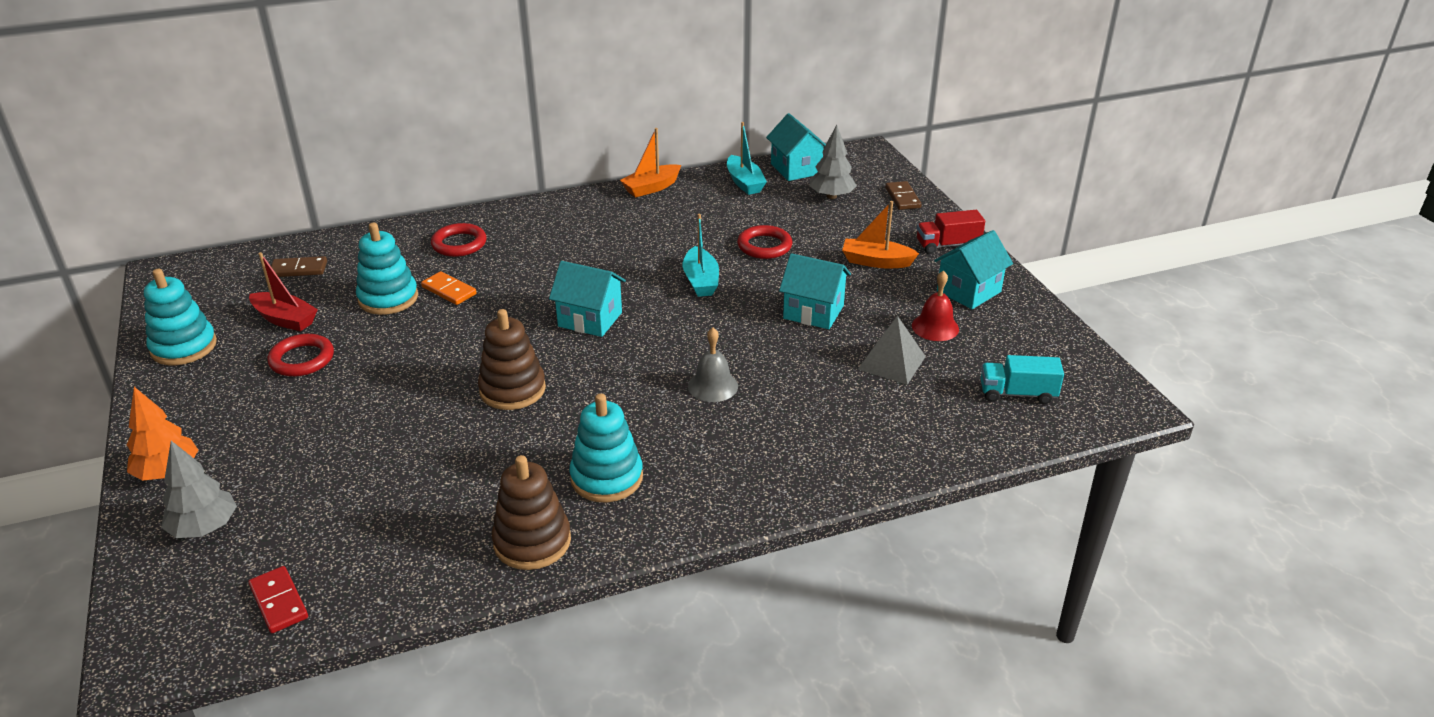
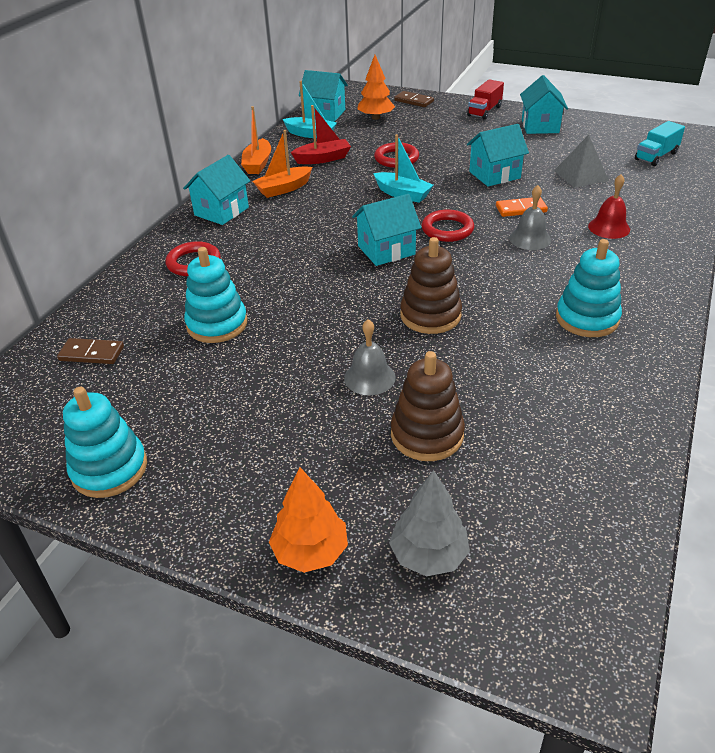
camera: 45 degrees left, 5 degrees up
(278, 602) = (584, 543): red domino -> none
(285, 319) = (161, 390): red boat -> red boat (323, 159)
(298, 269) = (91, 354): brown domino -> brown domino turned 60 degrees clockwise
(302, 359) = (240, 403): red ring -> red ring (447, 229)
(391, 401) = (369, 377): none -> grey bell
(449, 290) = (253, 292): orange domino -> orange domino (521, 209)
(532, 542) = (629, 379): brown stacking toy -> brown stacking toy (427, 434)
(550, 214) = (221, 211): none -> turquoise house
(831, 196) = (375, 117): grey tree -> orange tree
(876, 262) = (469, 136): orange boat -> orange boat (283, 189)
(935, 327) = (562, 149): red bell -> red bell (609, 227)

